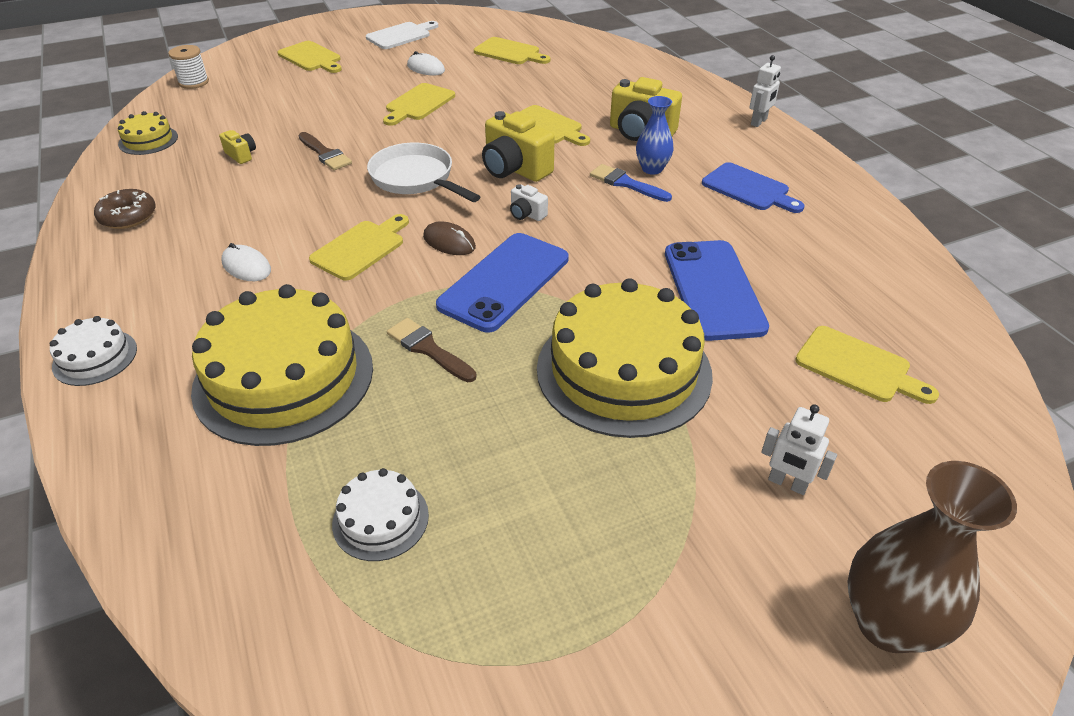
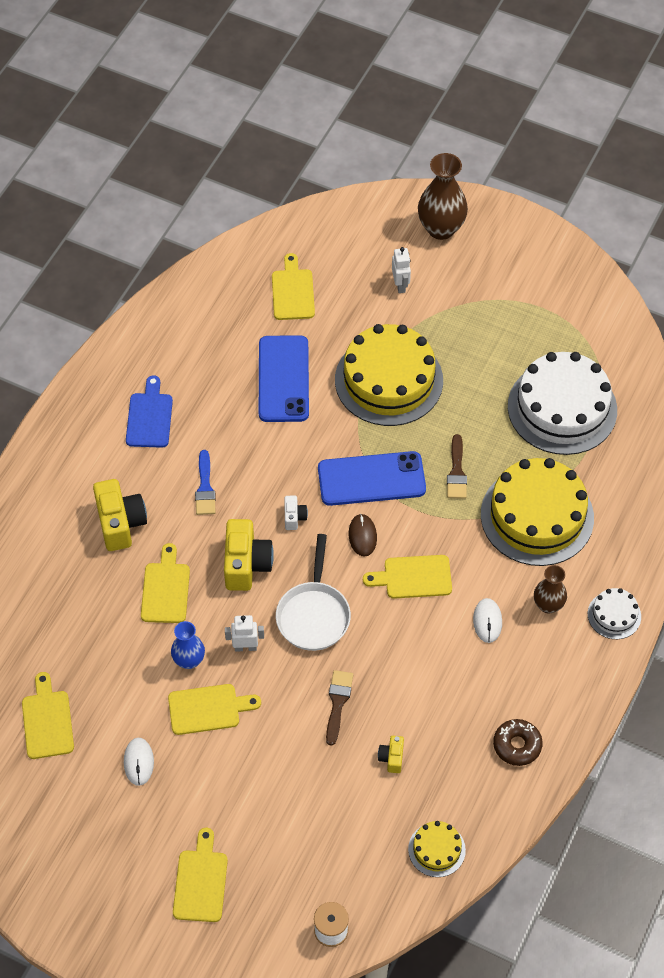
camera: 130 degrees left, 15 degrees up
(189, 316) = (548, 605): none -> brown vase
(380, 519) = (562, 408): white cake -> white cake, size x2.18
(401, 35) = (86, 849): white cutting board -> none
(652, 169) = (171, 484): blue vase -> blue vase (189, 660)
(713, 289) = (283, 379): blue phone -> blue phone turned 45 degrees counterclockwise
(759, 122) = (37, 459): white robot -> white robot (245, 647)

